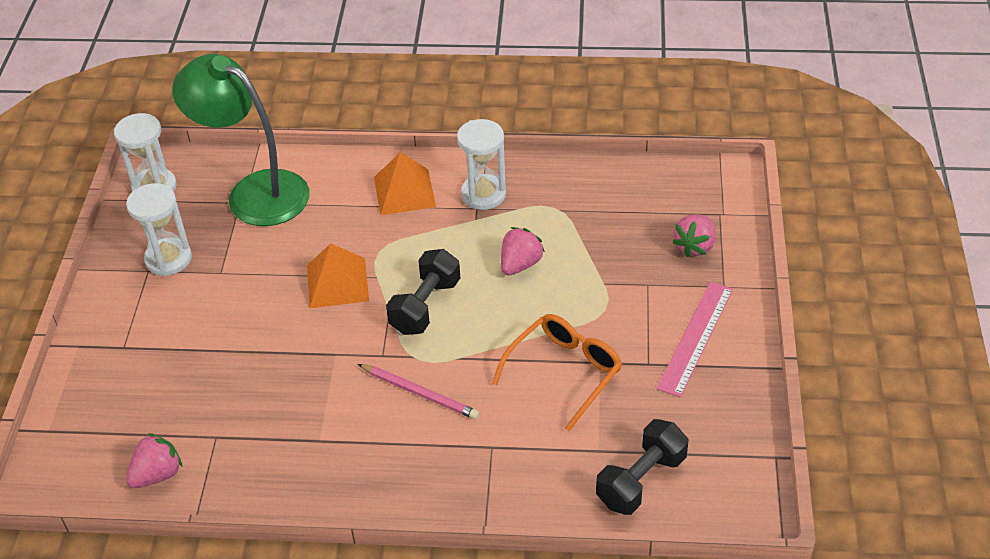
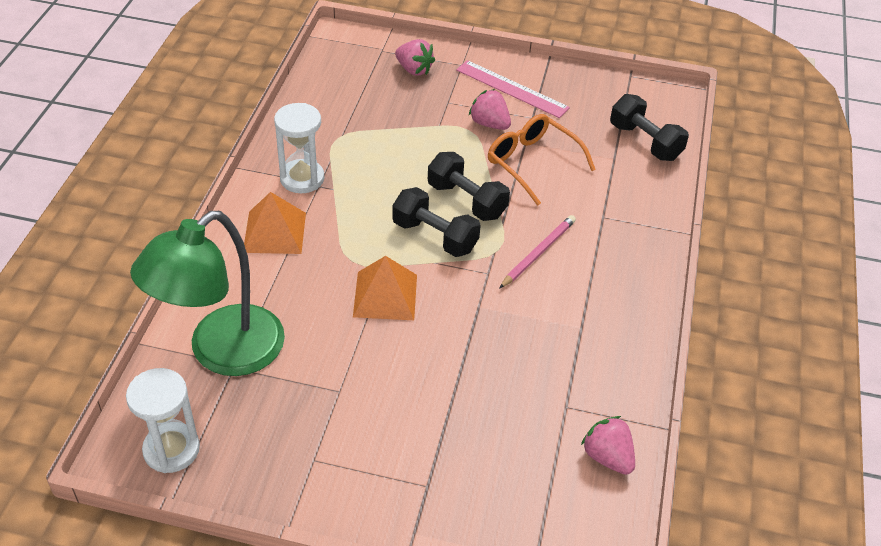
camera: 85 degrees left, 0 degrees up
(168, 259) = (302, 438): white hourglass -> none
(485, 323) = (466, 200): none -> black dumbbell
(520, 264) = (401, 169): pink strawberry -> pink strawberry (489, 124)

